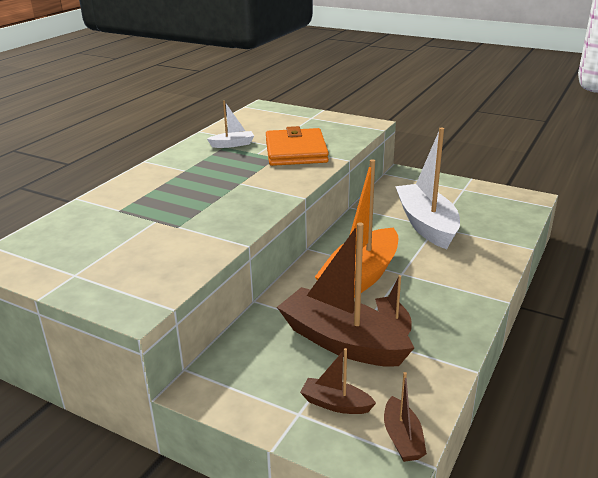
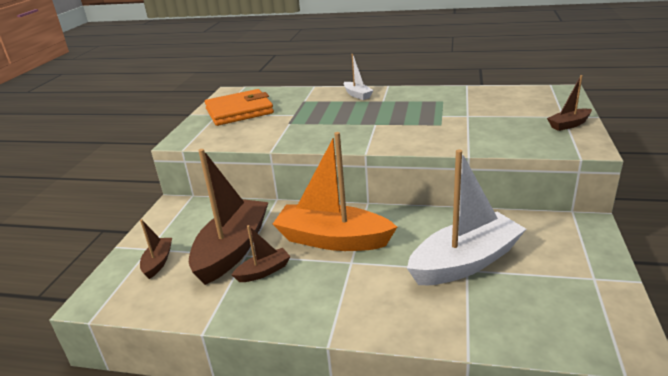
camera: 75 degrees right, 0 degrees up
(232, 144) = (451, 102): white boat -> white boat (357, 95)
(296, 151) = (463, 129): orange wallet -> orange wallet (239, 111)
(402, 438) = (120, 300): brown boat -> brown boat (569, 124)

